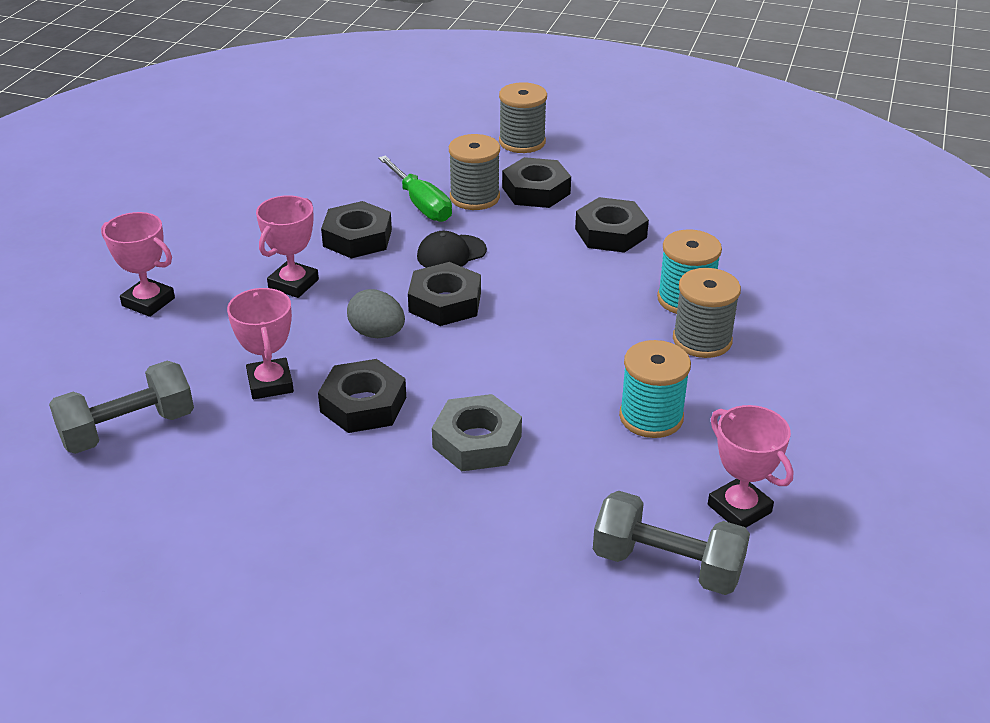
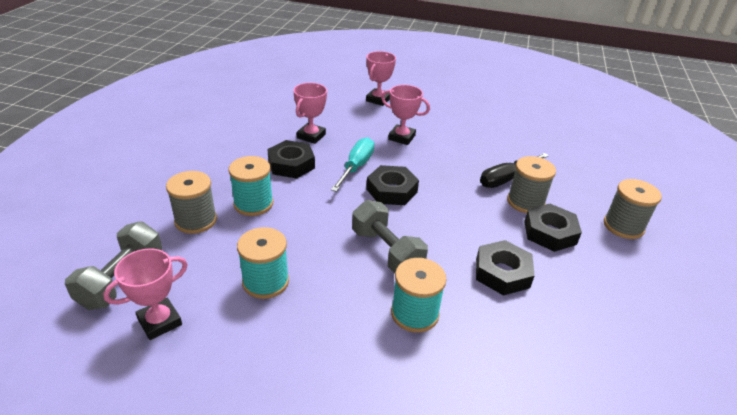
camera: 85 degrees right, 0 degrees up
(128, 429) = (280, 104): grey dumbbell -> grey dumbbell (386, 251)
(270, 383) = (311, 136): pink trophy -> pink trophy turned 45 degrees counterclockwise
(357, 238) = (456, 156): black nut -> none
(377, 333) = (356, 166): grey egg -> turquoise screwdriver
(421, 204) = (505, 179): green screwdriver -> black screwdriver
(451, 253) = (449, 192): black cap -> none
(477, 441) = (253, 204): grey nut -> turquoise spool
(702, 340) = (358, 319): grey spool -> grey spool (196, 220)

